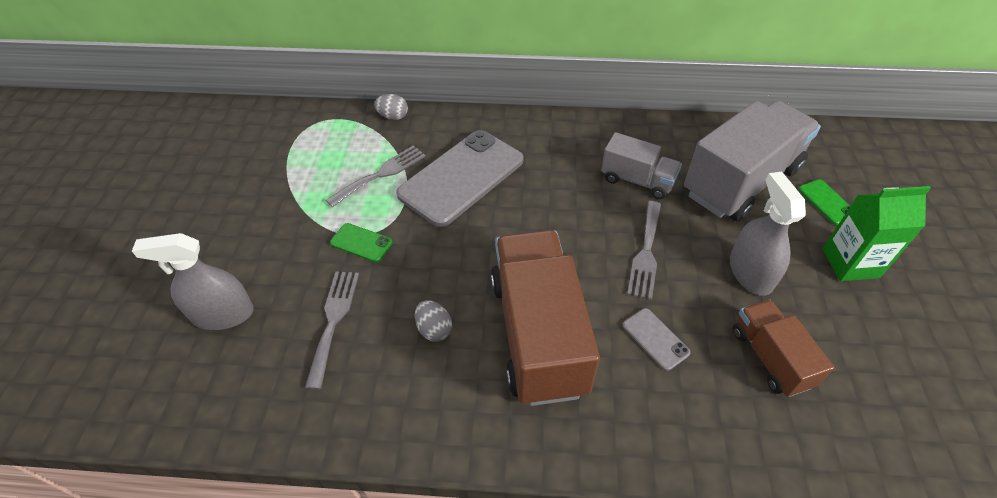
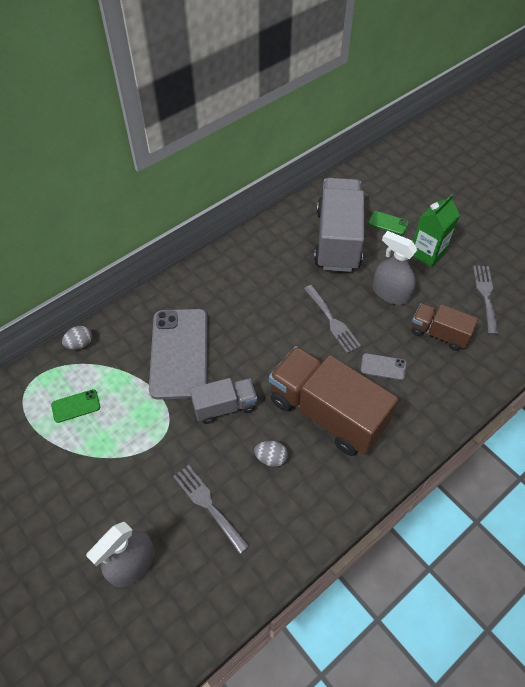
camera: 45 degrees left, 5 degrees up
(361, 242) = (166, 445): green phone -> green phone (76, 406)
(381, 174) = (123, 391): grey fork -> grey fork (485, 295)
(637, 180) = (284, 278): grey truck -> grey truck (225, 407)

